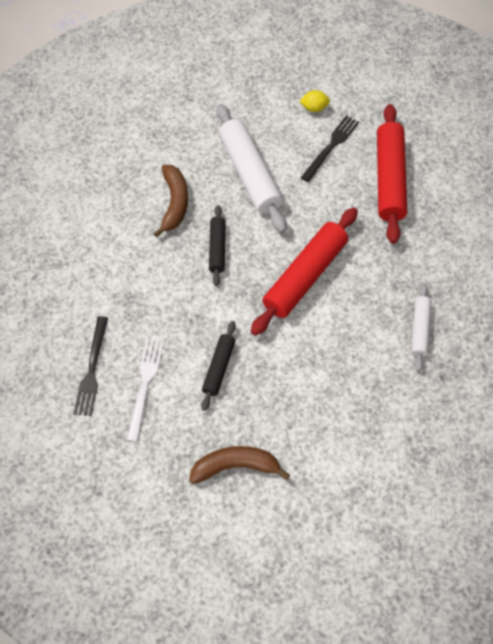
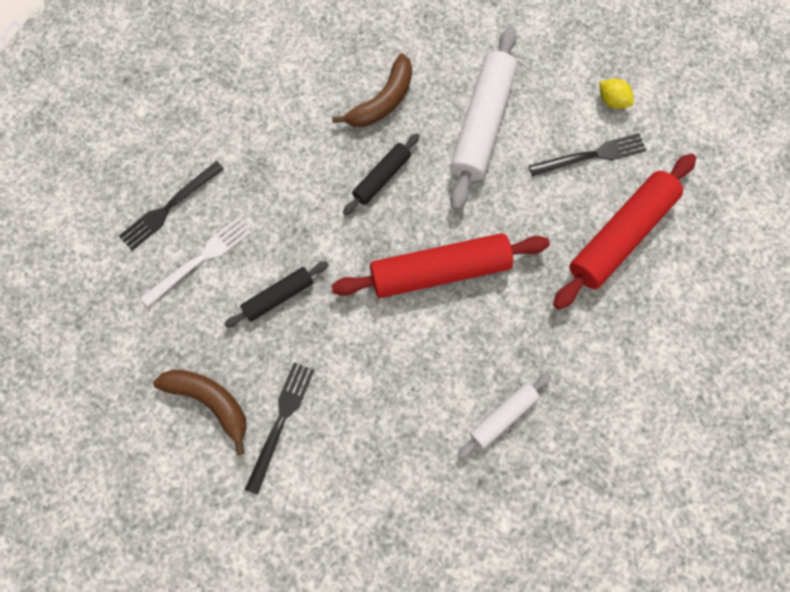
camera: 40 degrees right, 10 degrees up
(292, 441) = (281, 422): none -> black fork

